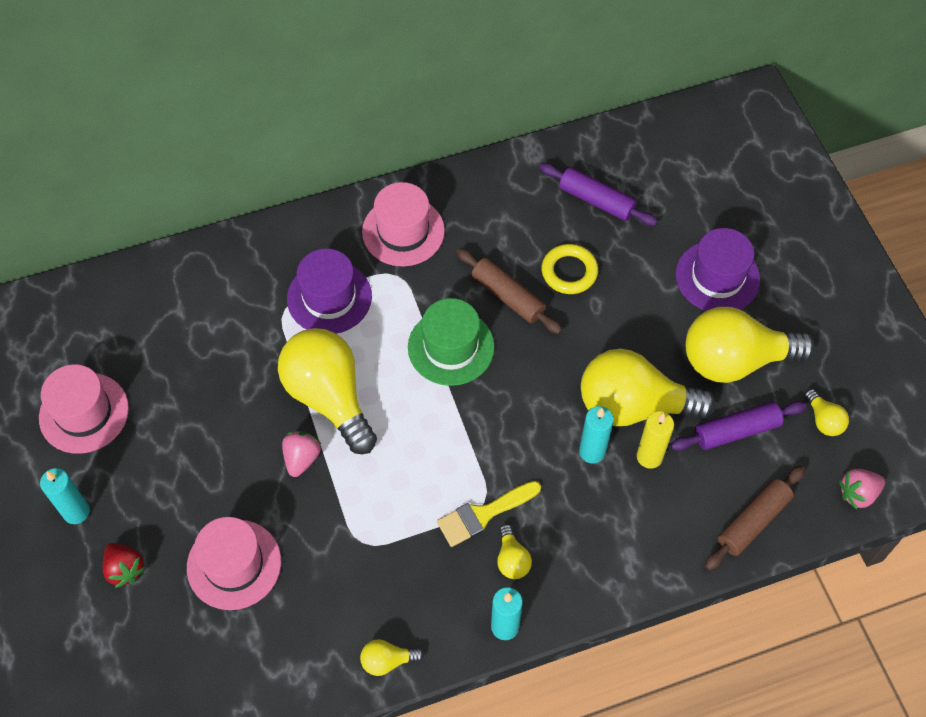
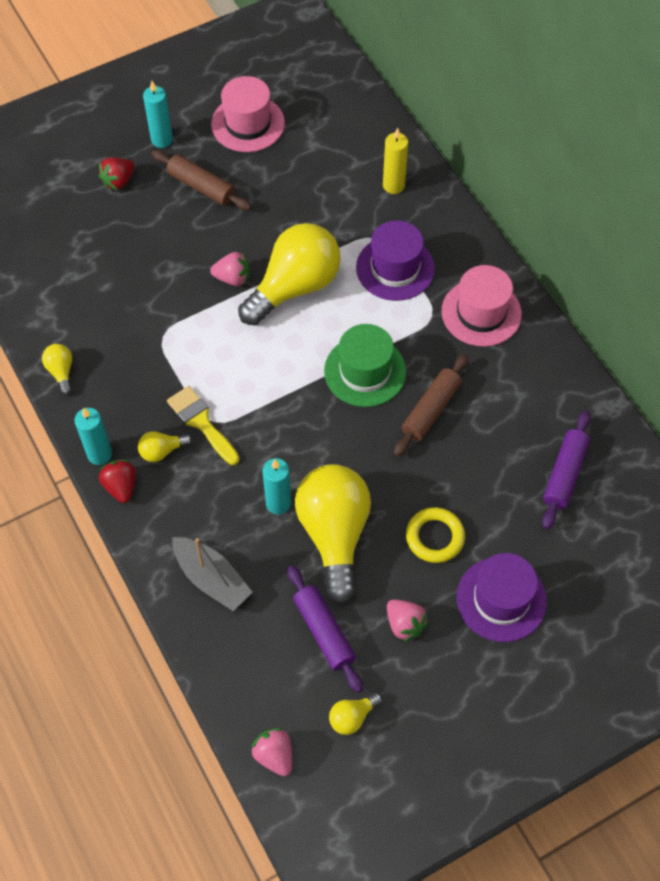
camera: 80 degrees right, 0 degrees up
(234, 564) = (131, 250): pink hat -> none
(549, 607) = (121, 486): none -> red strawberry
(569, 272) = (472, 459): yellow ring -> yellow ring (435, 537)
(649, 457) = (282, 554): yellow candle -> yellow candle (393, 185)
(669, 527) = (212, 579): none -> grey boat
(735, 360) = (405, 624): yellow light bulb -> pink strawberry
(753, 521) = (228, 654): brown rolling pin -> brown rolling pin (201, 187)

